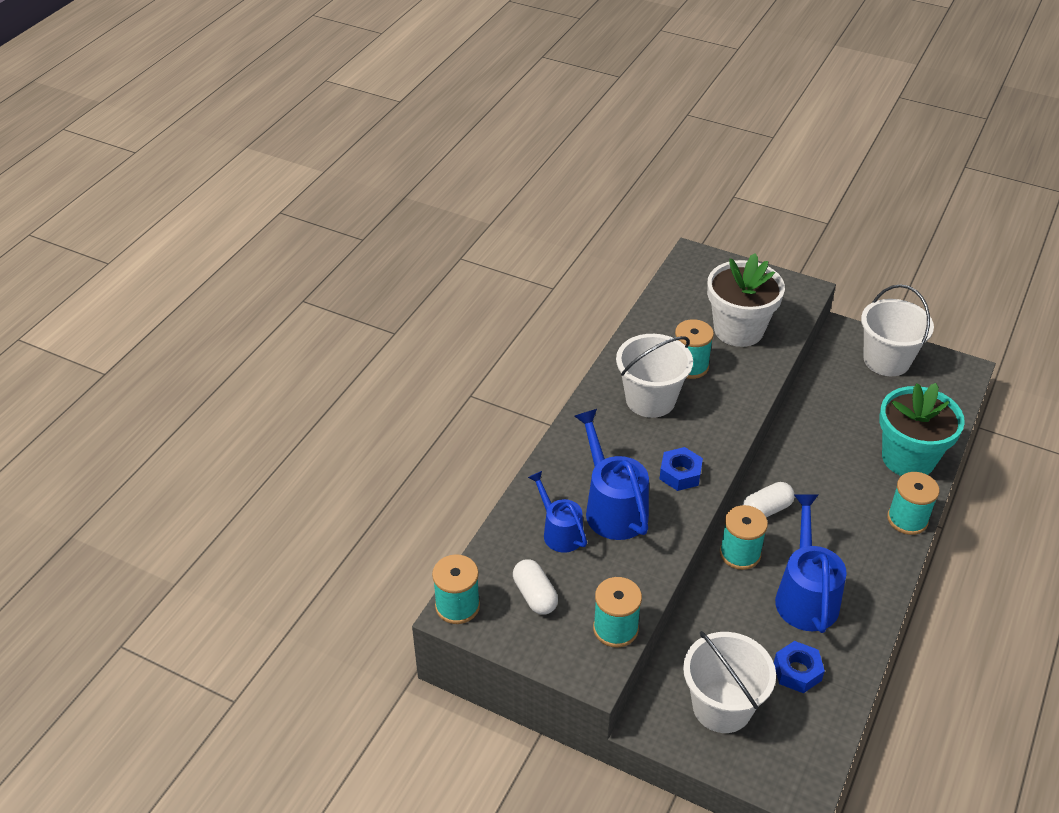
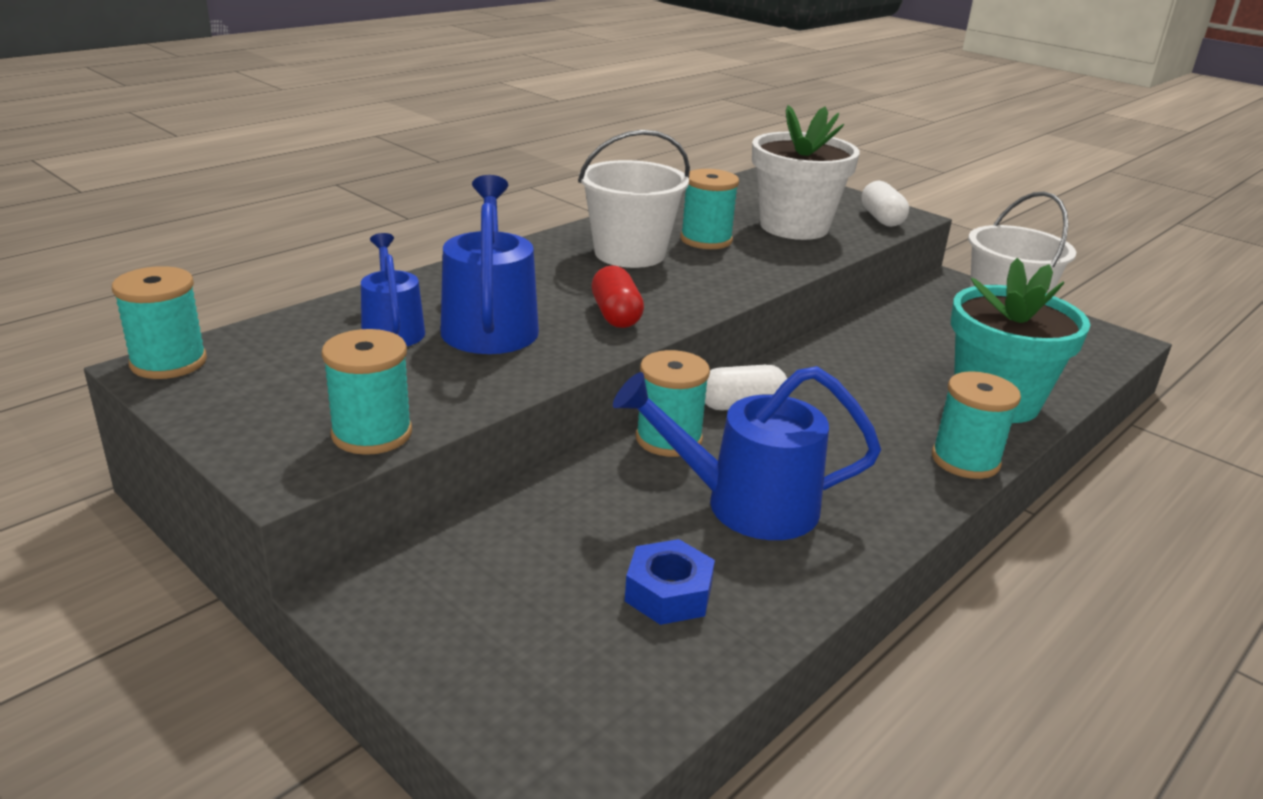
camera: 15 degrees right, 15 degrees down
(535, 595) = (289, 376): white capsule -> white capsule (881, 219)
(680, 474) = (616, 315): blue nut -> red capsule
(722, 706) = (500, 606): white bucket -> none
(805, 595) = (744, 504): blue watering can -> blue watering can turned 105 degrees counterclockwise

